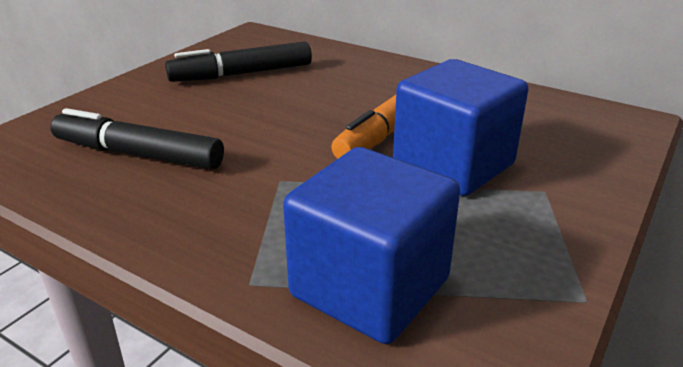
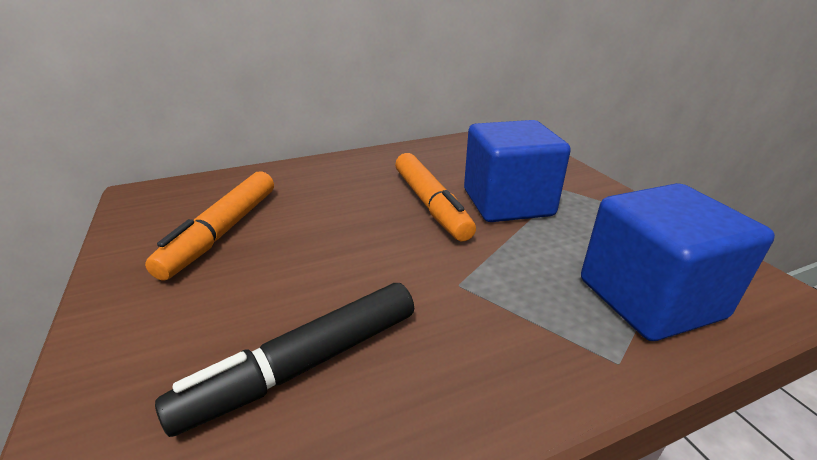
camera: 55 degrees left, 0 degrees up
(242, 74) = (223, 231): black marker -> orange marker

